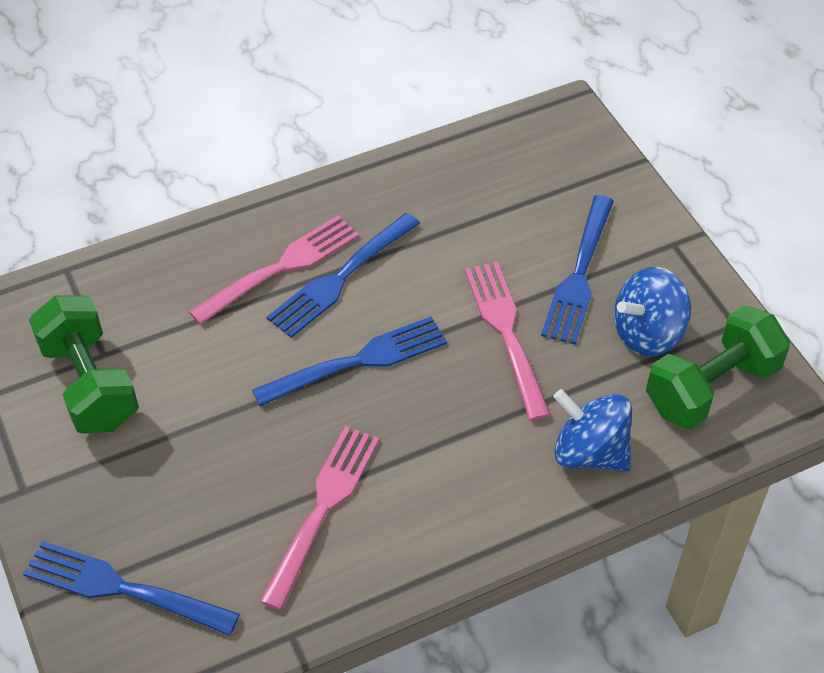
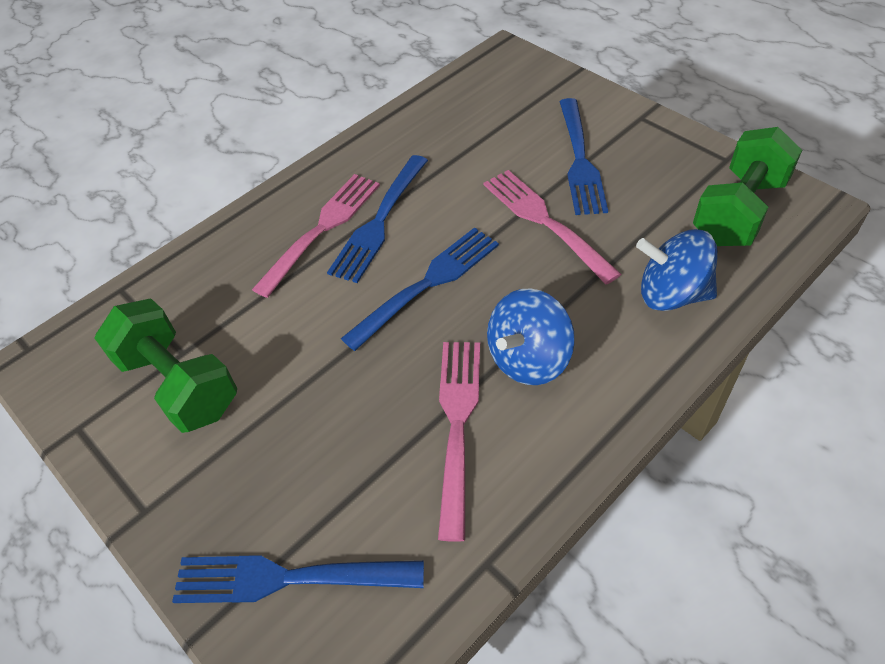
camera: 15 degrees left, 0 degrees up
(647, 333) = (661, 186): blue spinning top -> blue spinning top (528, 359)

